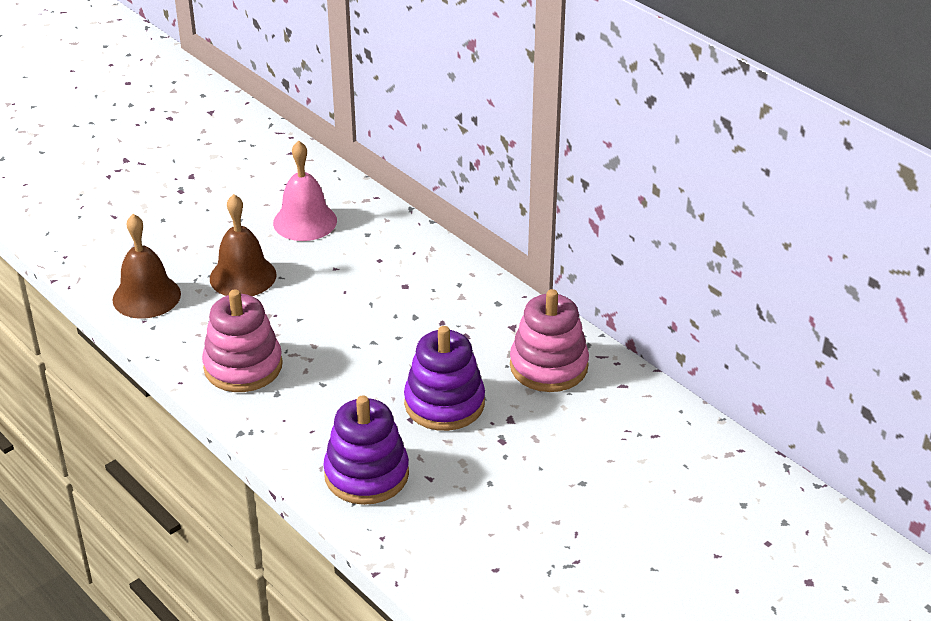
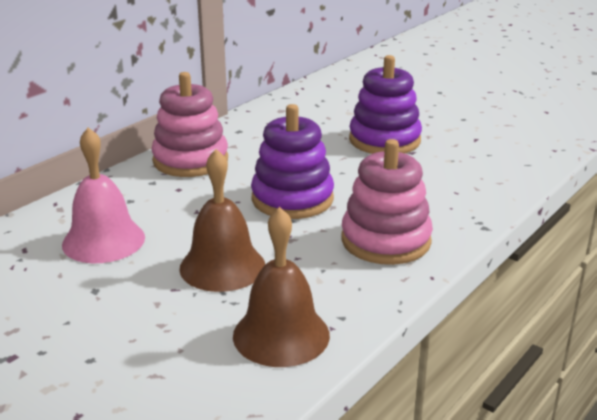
camera: 100 degrees left, 10 degrees down
(366, 474) = (492, 162): purple stacking toy -> purple stacking toy (292, 199)
(548, 366) = (317, 107): pink stacking toy -> pink stacking toy (190, 160)

